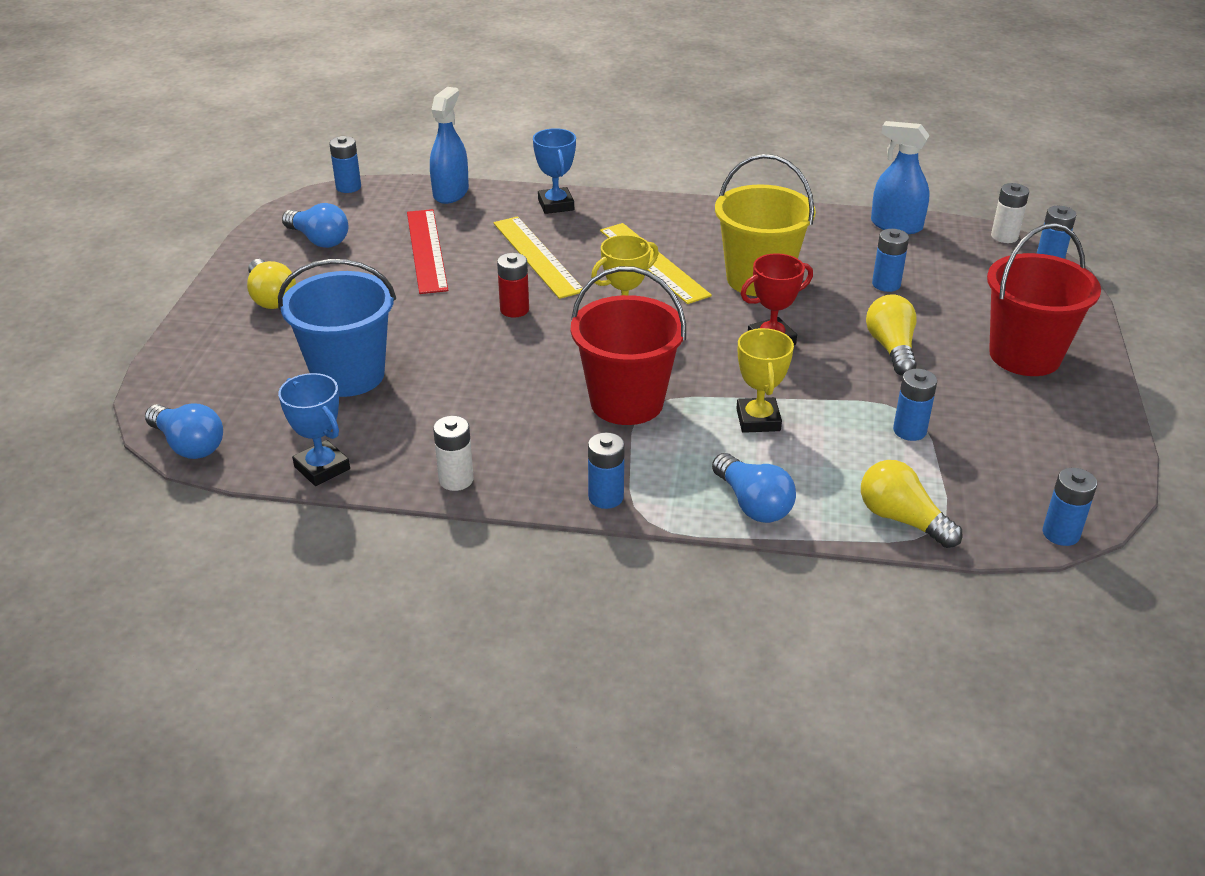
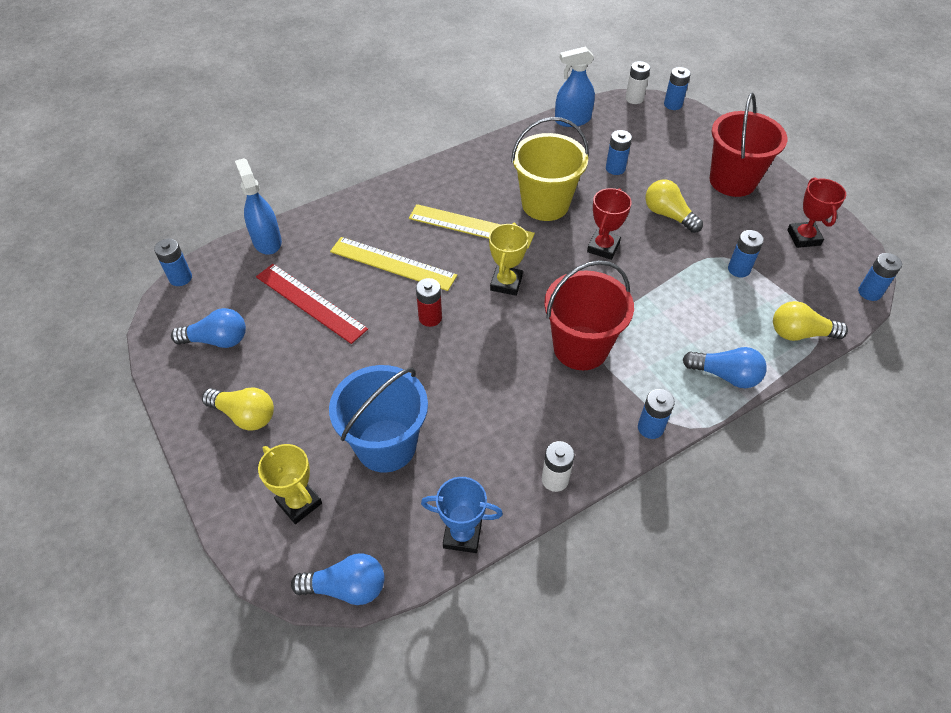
camera: 40 degrees left, 15 degrees up
(556, 205) = (354, 212): blue trophy -> none
(758, 420) = (662, 312): yellow trophy -> yellow trophy (299, 502)
(1044, 445) = (803, 237): none -> red trophy

